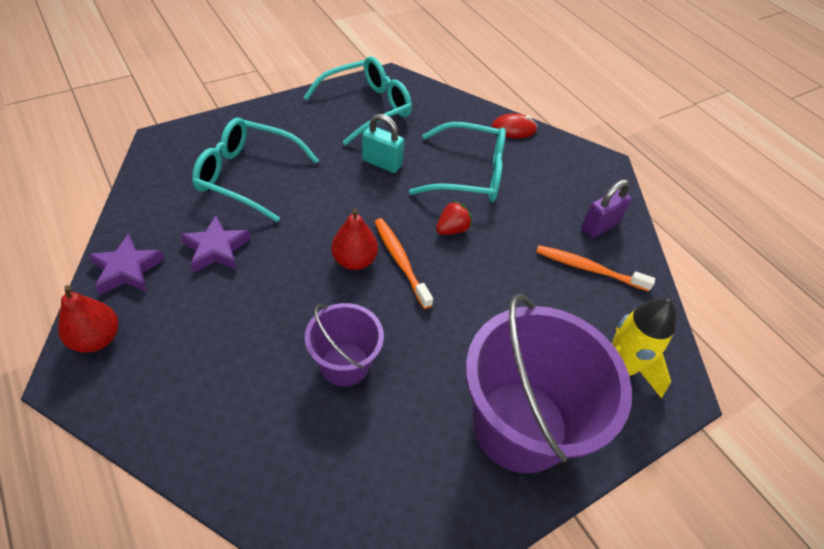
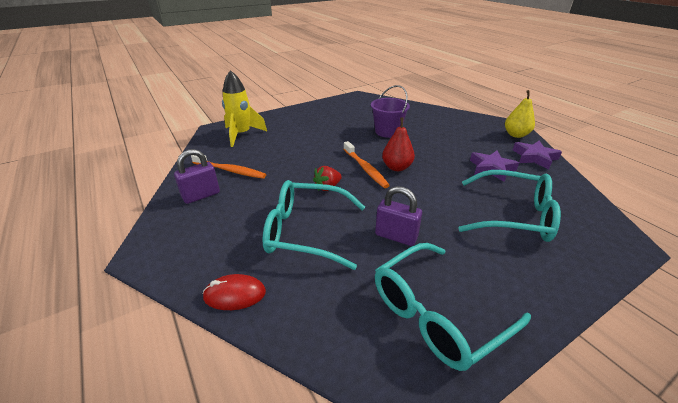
camera: 175 degrees left, 15 degrees down
(96, 339) = (516, 135): red pear -> yellow pear
(381, 163) = (396, 236): turquoise padlock -> purple padlock
(520, 426) = (302, 120): purple bucket -> none

